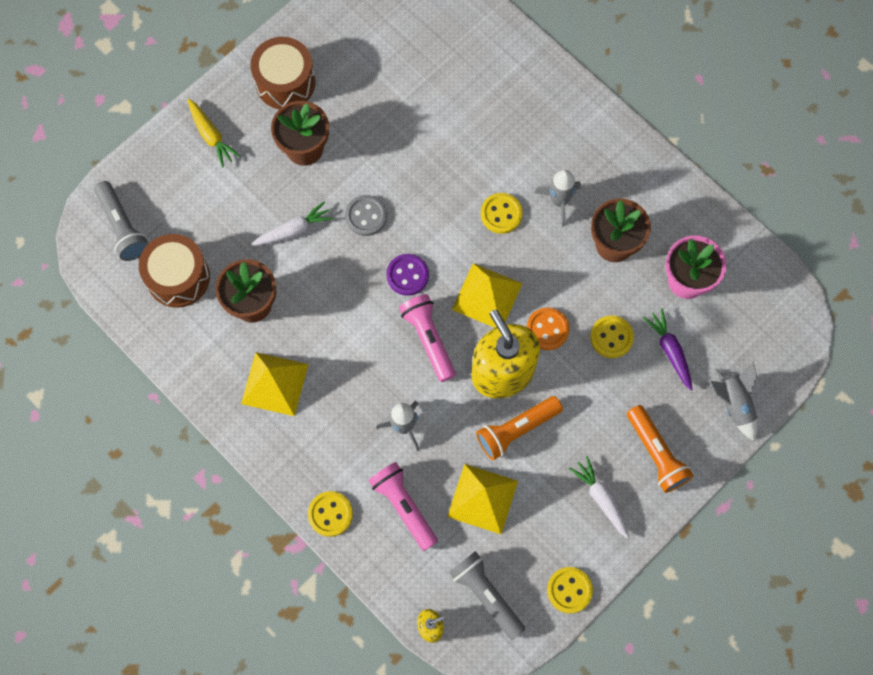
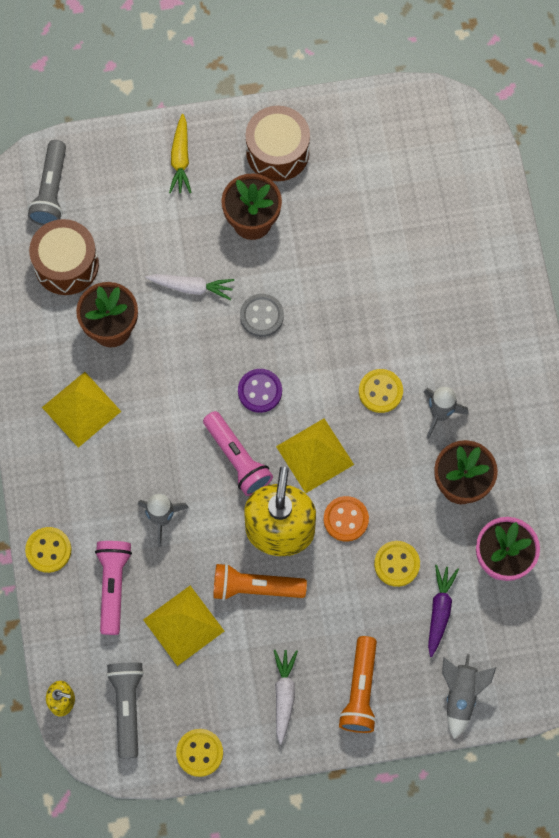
camera: 35 degrees right, 0 degrees up
(428, 339) = (237, 458): pink flashlight -> pink flashlight turned 135 degrees clockwise

